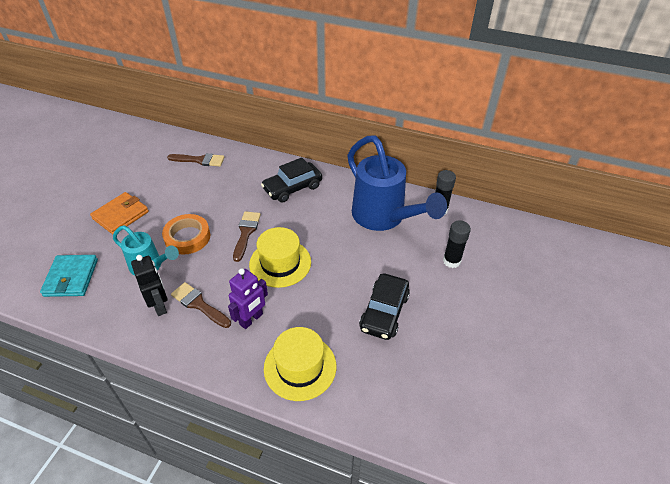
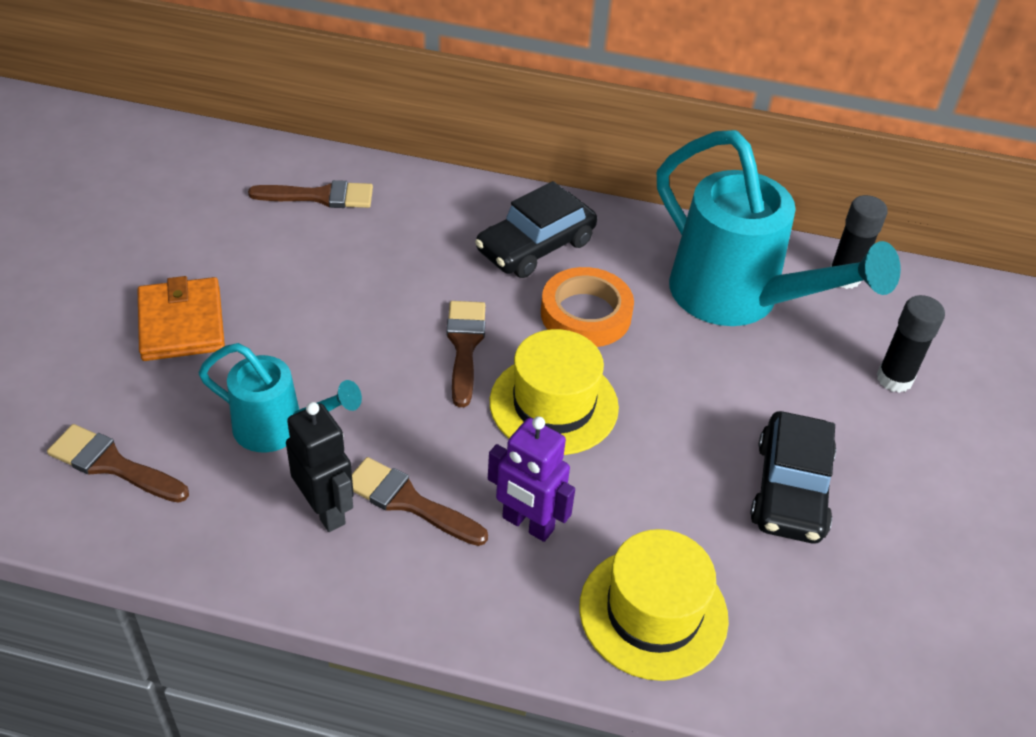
camera: 10 degrees left, 0 degrees up
(71, 277) = (112, 464): turquoise wallet -> brown brush
(121, 215) = (181, 323): orange wallet -> orange wallet turned 45 degrees counterclockwise
(187, 237) = (342, 362): orange tape -> orange tape (586, 314)
(251, 319) = (527, 524): purple robot -> purple robot turned 90 degrees clockwise
(384, 218) = (739, 300): blue watering can -> turquoise watering can

